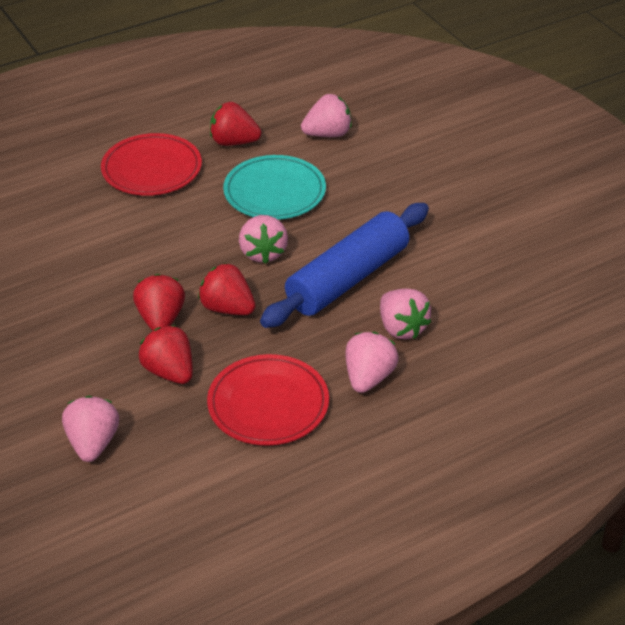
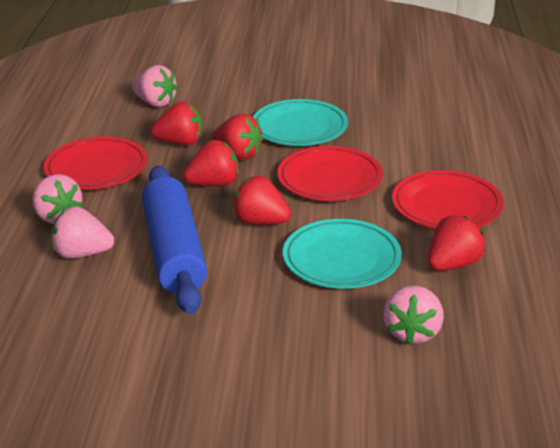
camera: 125 degrees right, 10 degrees down
(73, 303) = (299, 127): none -> turquoise plate
(159, 244) = (329, 179): none -> red plate
(263, 253) = (260, 222): pink strawberry -> red strawberry

